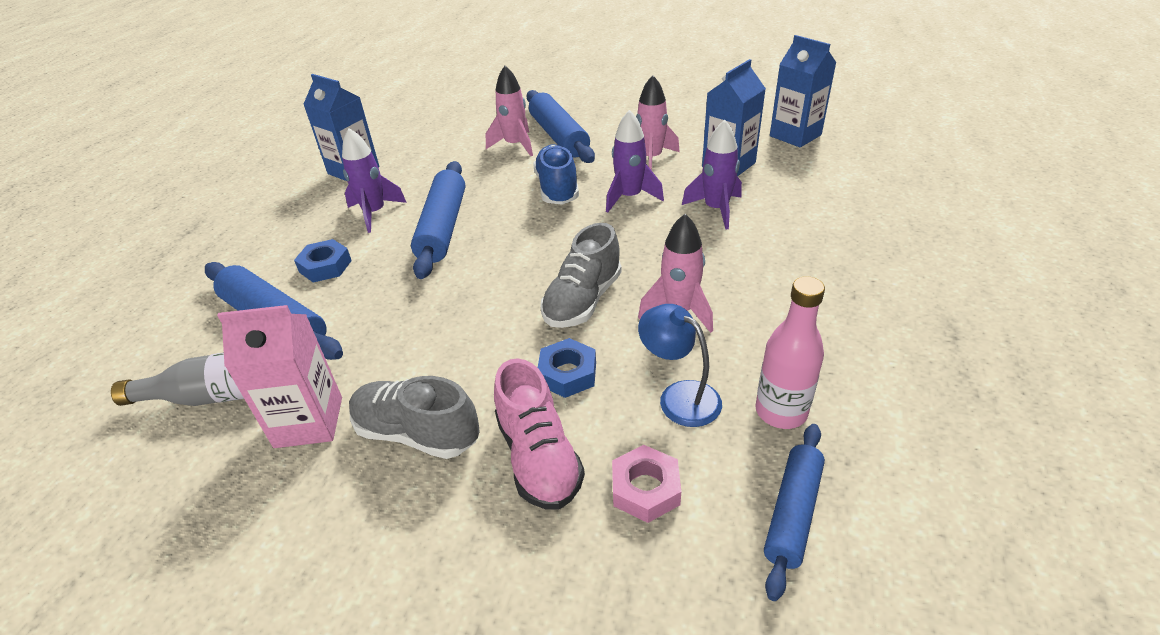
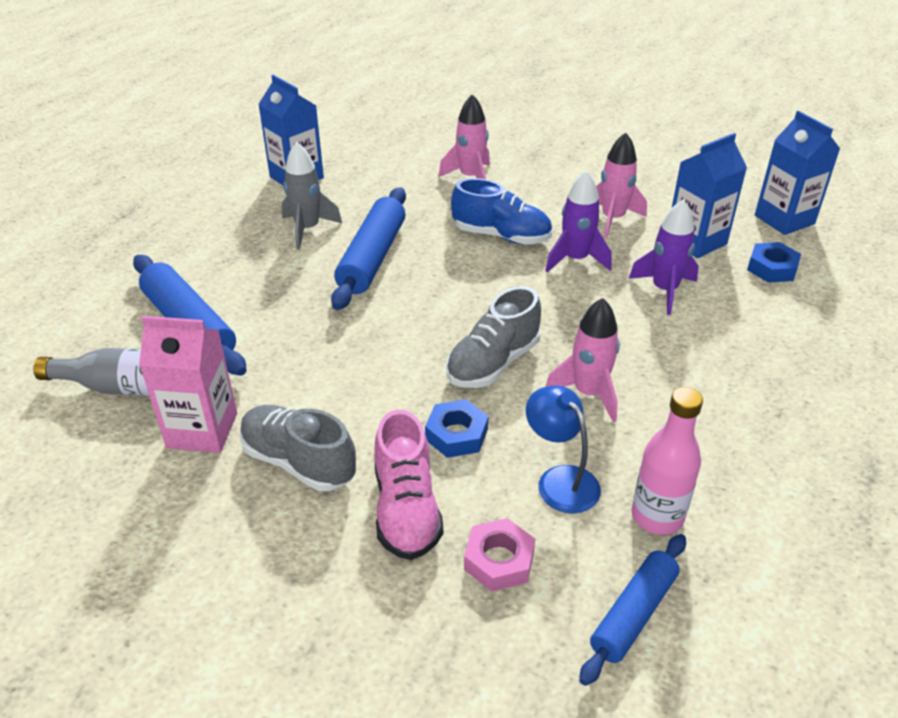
camera: 10 degrees right, 0 degrees up
(325, 266) = (248, 278): blue nut -> blue nut (772, 268)
(374, 213) = (307, 229): purple rocket -> grey rocket
(557, 189) = (501, 236): blue shoe -> blue shoe turned 105 degrees clockwise
(559, 136) = (520, 175): blue rolling pin -> none

